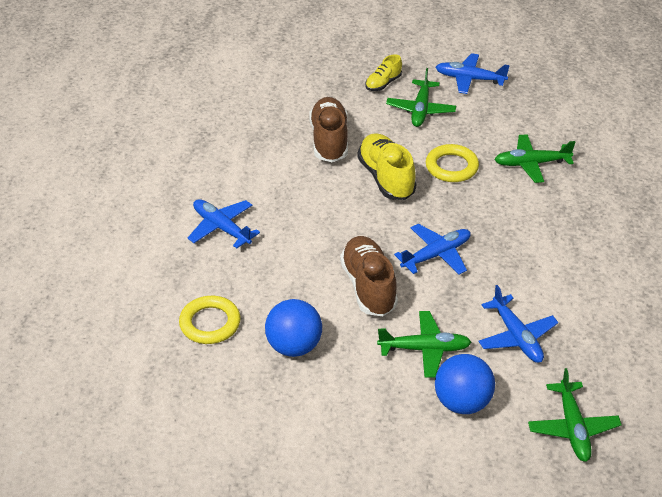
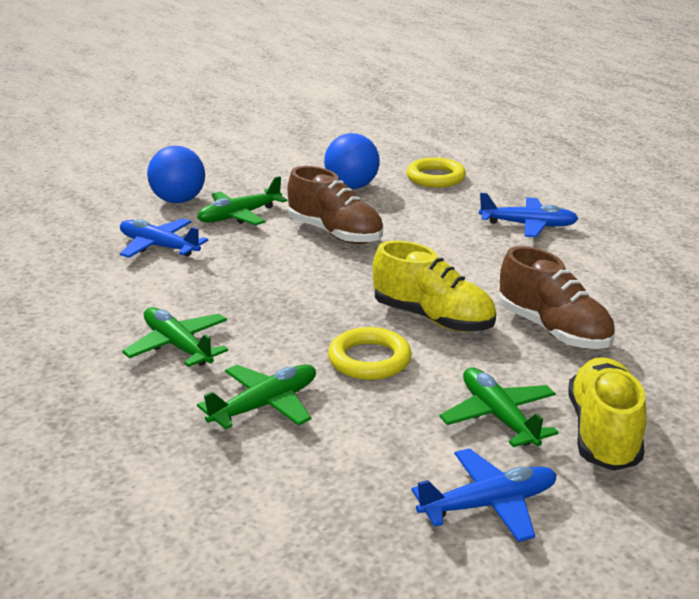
camera: 145 degrees right, 15 degrees down
(383, 83) = (603, 433): yellow shoe -> yellow shoe, size x1.80
(436, 255) = (295, 274): blue plane -> none
(572, 428) = (70, 214): green plane -> green plane (178, 346)

